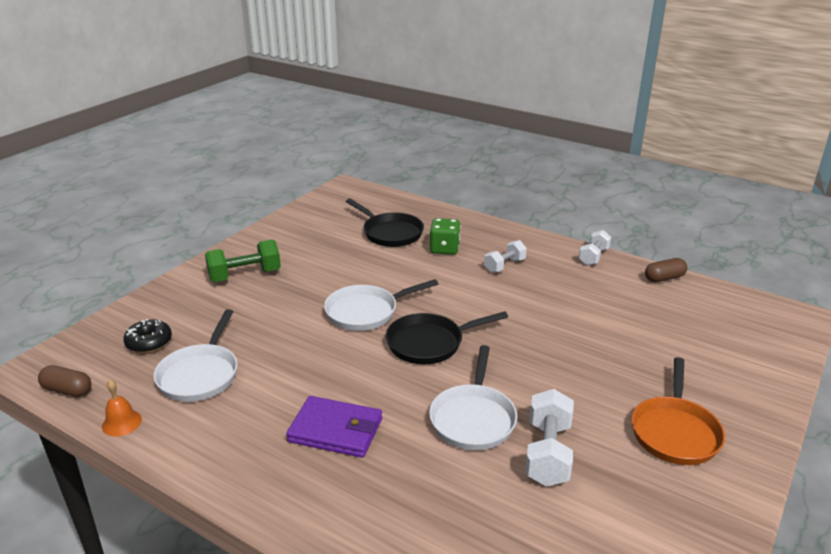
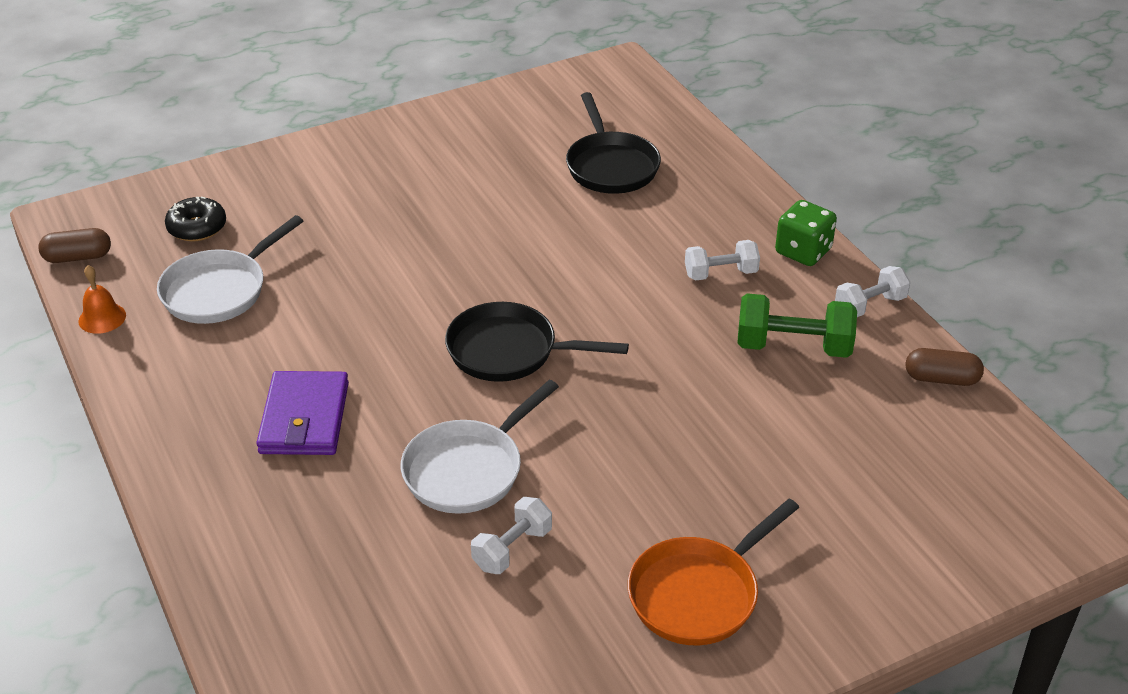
camera: 30 degrees right, 10 degrees up
(67, 390) = (78, 257): brown capsule -> brown capsule turned 60 degrees counterclockwise
(245, 275) = (371, 171): green dumbbell -> green dumbbell (793, 347)
(336, 430) = (304, 418): purple wallet -> purple wallet turned 45 degrees clockwise
(366, 312) = (471, 277): white pan -> none
(444, 249) = (662, 217): green dice -> green dice (803, 251)
(547, 453) = (512, 549): white dumbbell -> white dumbbell, size x0.65

